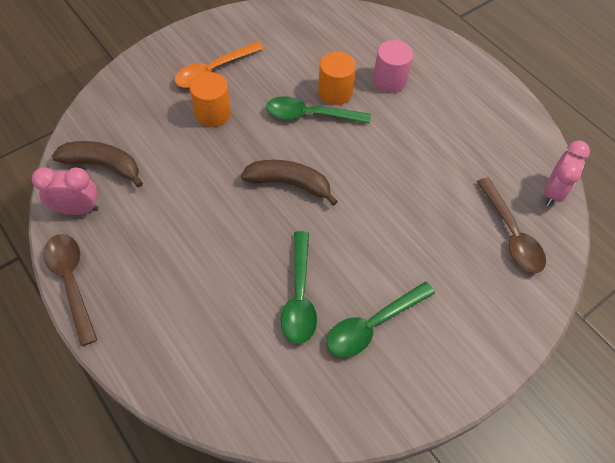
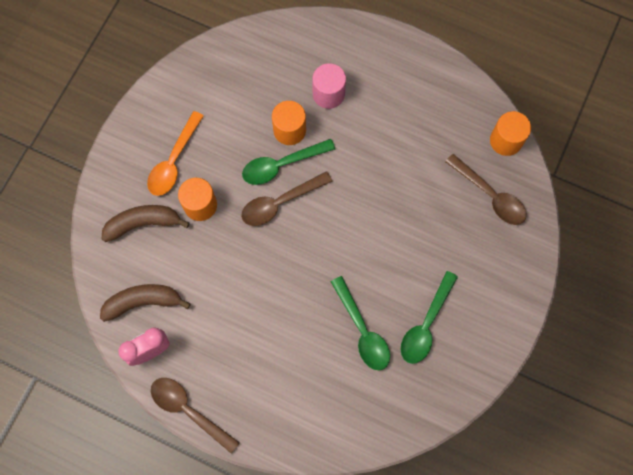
camera: 25 degrees left, 15 degrees up
(288, 144) = (280, 202): none -> brown spoon
(289, 184) = (302, 239): brown banana -> brown banana (143, 223)
(552, 192) = (506, 140): pink clock -> orange cylinder

